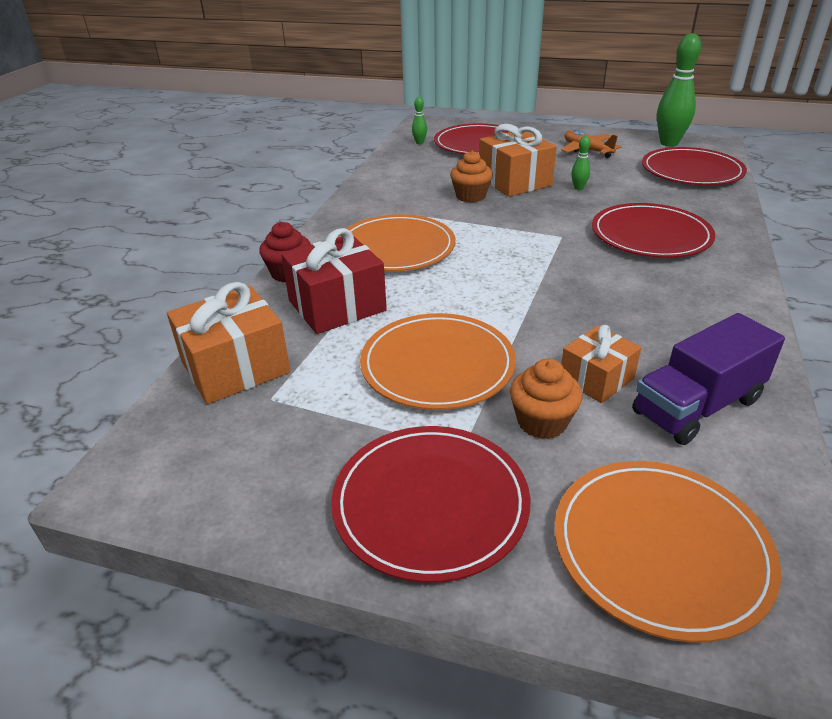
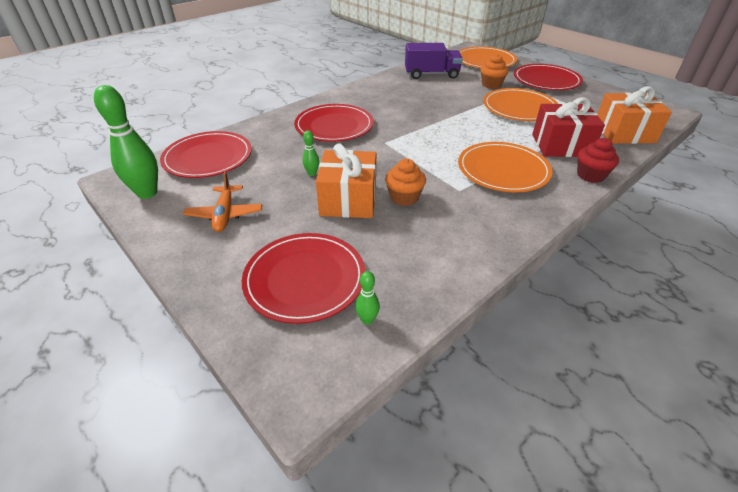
camera: 150 degrees left, 5 degrees up
(596, 379) = (456, 88): orange gift -> none

